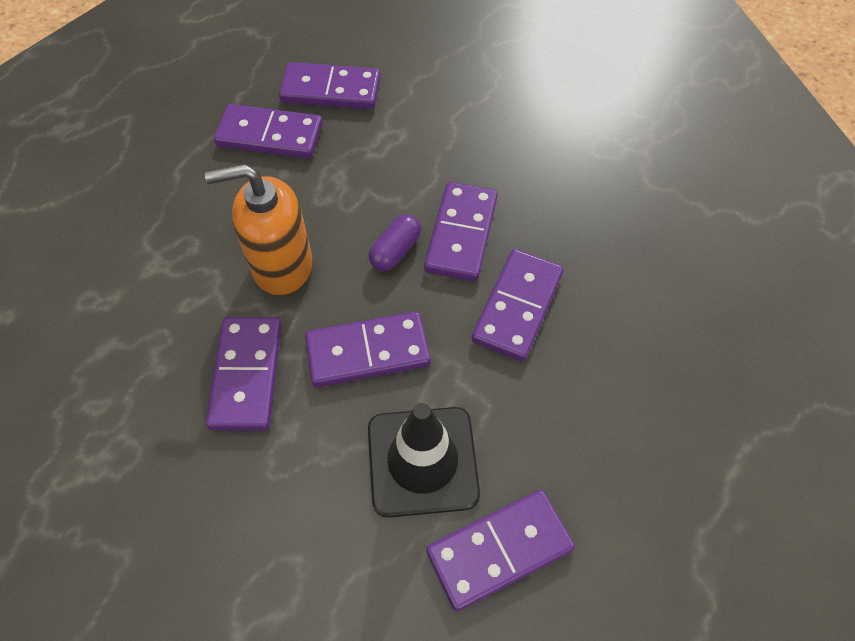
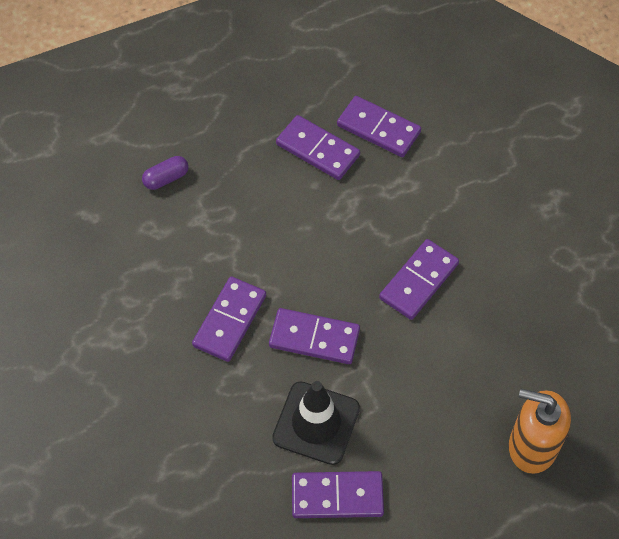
camera: 25 degrees right, 0 degrees up
(281, 266) = (283, 254): orange soap dispenser -> orange soap dispenser (532, 446)
(395, 251) = (366, 275): purple capsule -> purple capsule (166, 178)
(517, 307) = (431, 350): purple domino -> none

